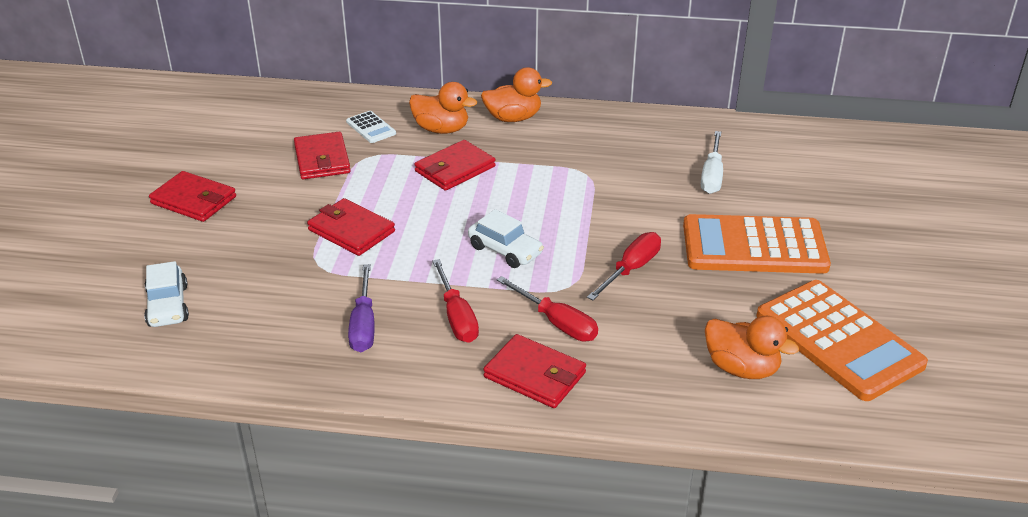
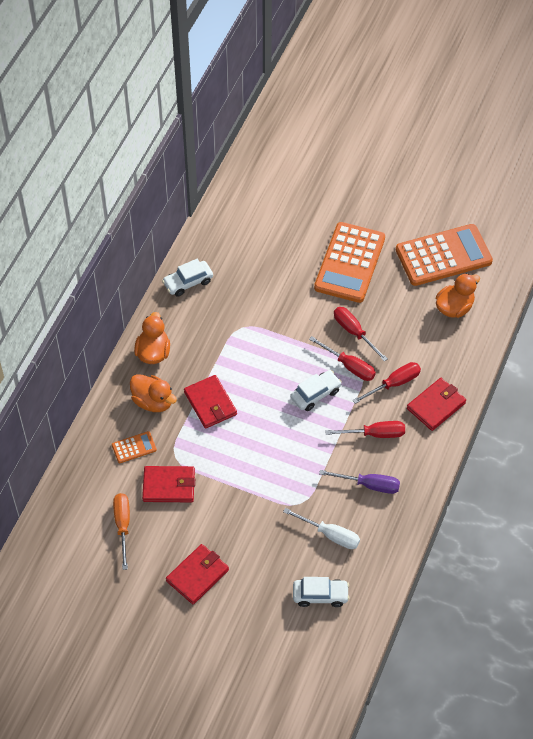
camera: 75 degrees left, 20 degrees up
(259, 138) = (122, 526): none -> orange screwdriver
(351, 231) = (267, 479): red wallet -> none
(371, 128) = (134, 447): white calculator -> orange calculator
(441, 129) = (153, 401): orange duck -> orange duck turned 90 degrees clockwise
(568, 273) = (349, 366): none -> red screwdriver
(632, 124) = (188, 282): none -> white car
(712, 175) = (267, 258): white screwdriver -> white screwdriver (330, 535)

